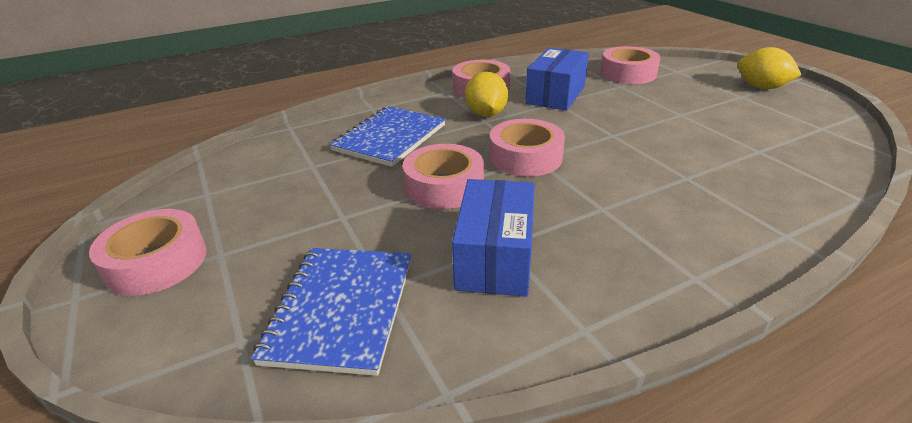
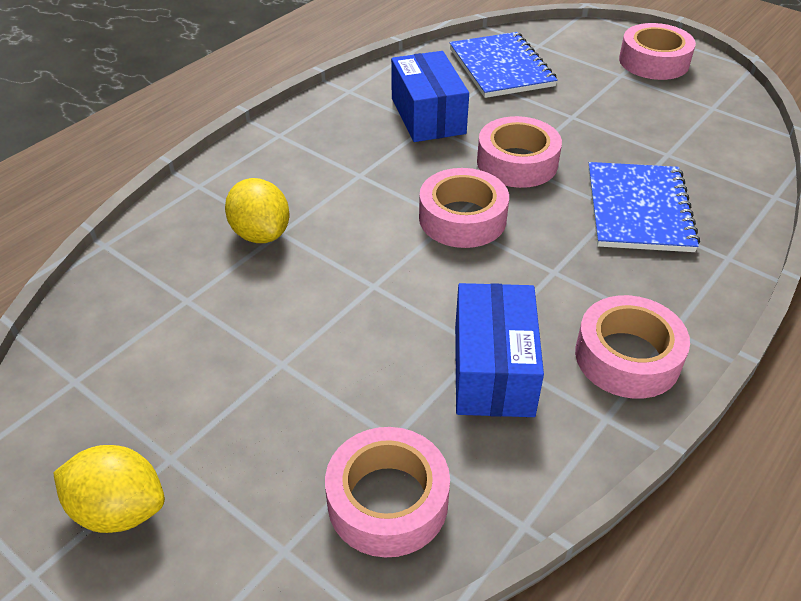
camera: 155 degrees right, 10 degrees up
(486, 114) = (564, 286): yellow lemon -> yellow lemon (261, 234)

